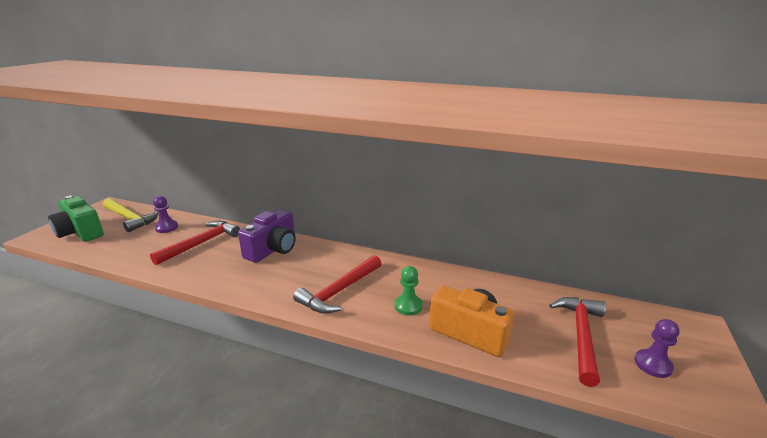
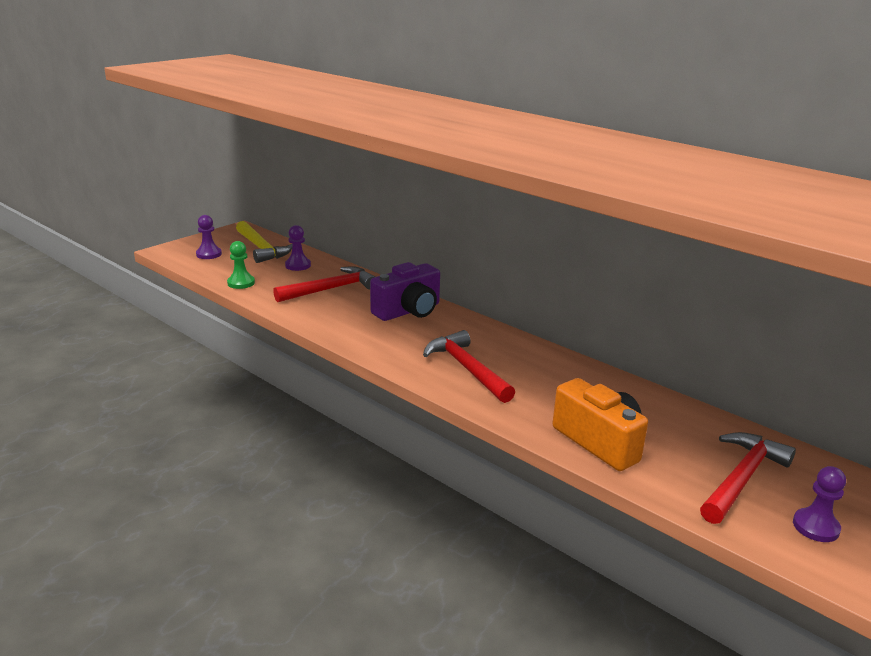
camera: 20 degrees right, 0 degrees up
(80, 232) = (209, 254): green camera -> purple pawn
(339, 291) = (467, 369): red hammer -> red hammer turned 90 degrees clockwise
(408, 306) = (540, 401): green pawn -> green pawn (241, 283)

